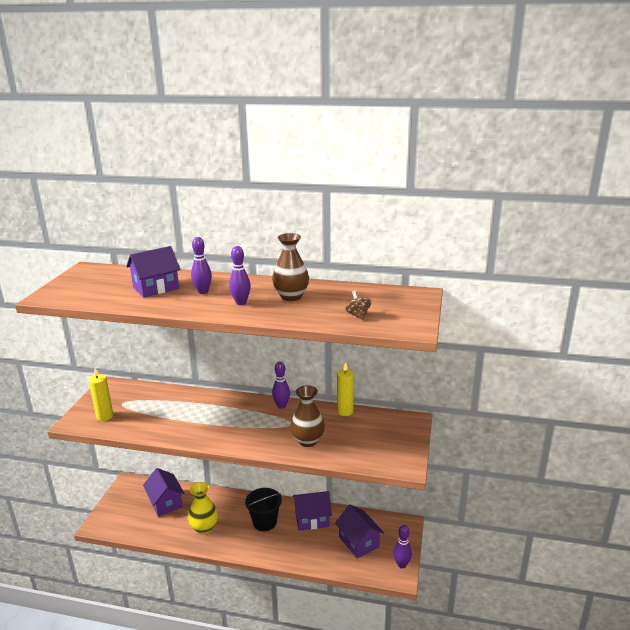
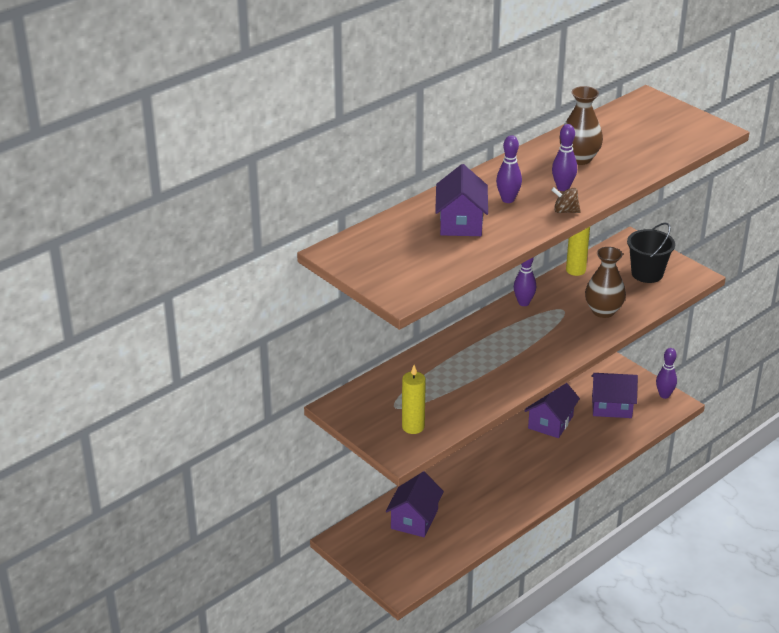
camera: 55 degrees left, 10 degrees up
(165, 502) = (414, 519): purple house -> purple house turned 75 degrees counterclockwise
(204, 528) = (489, 503): yellow vase -> none
(265, 522) = (523, 456): black bucket -> black bucket (647, 274)
(358, 315) = (660, 143): brown spinning top -> brown spinning top (565, 211)

